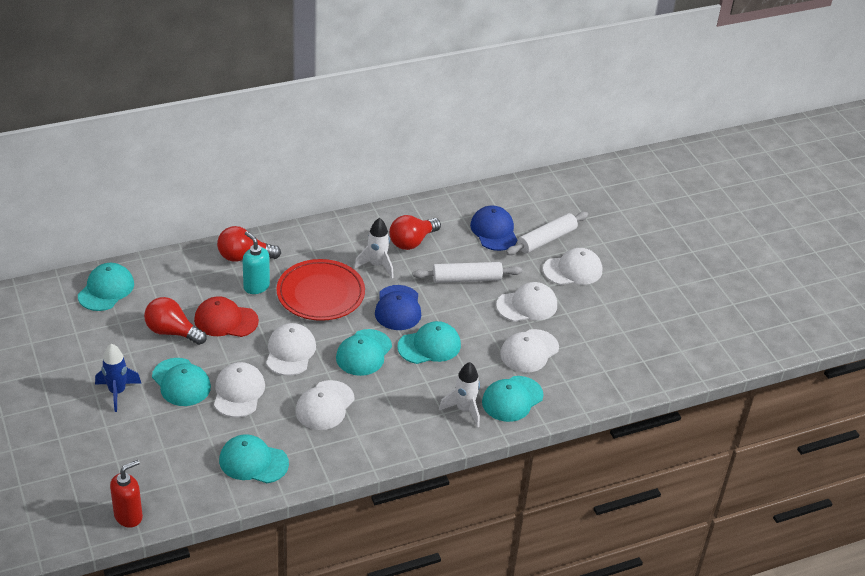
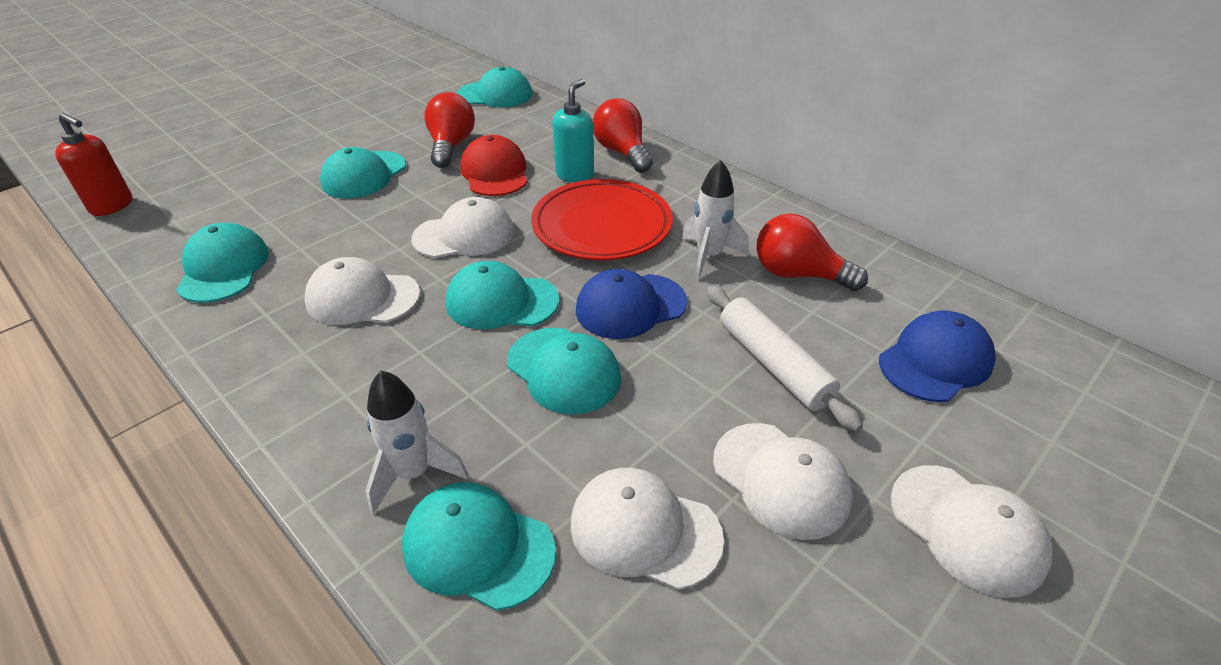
camera: 70 degrees right, 0 degrees up
(117, 392) = (330, 143): blue rocket -> none
(238, 392) = (362, 218): white cap -> none
(546, 239) = (1005, 448): white rolling pin -> none

